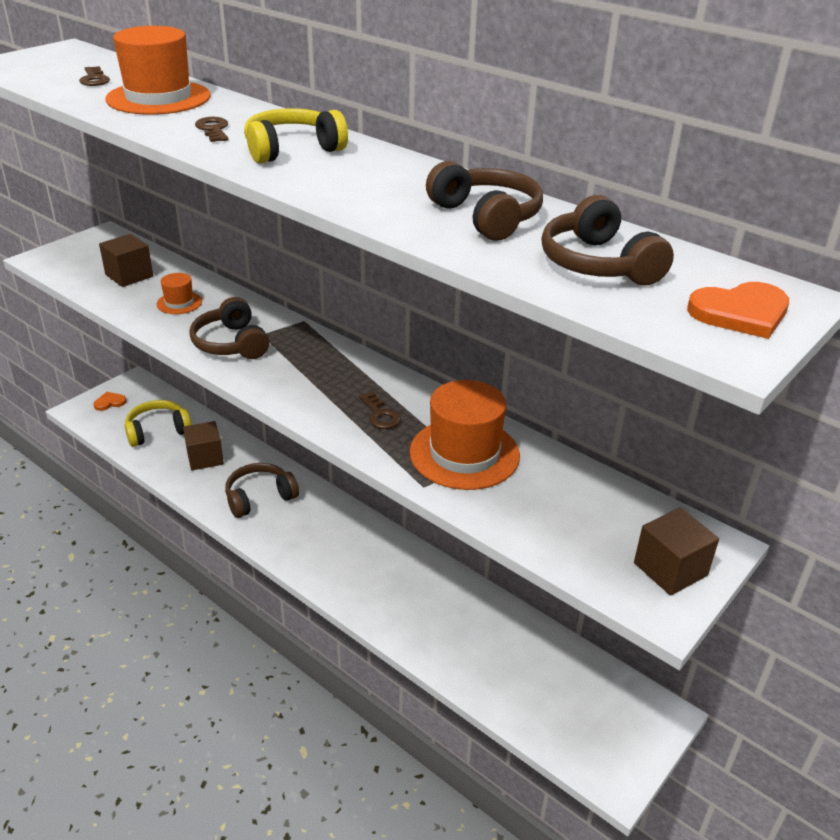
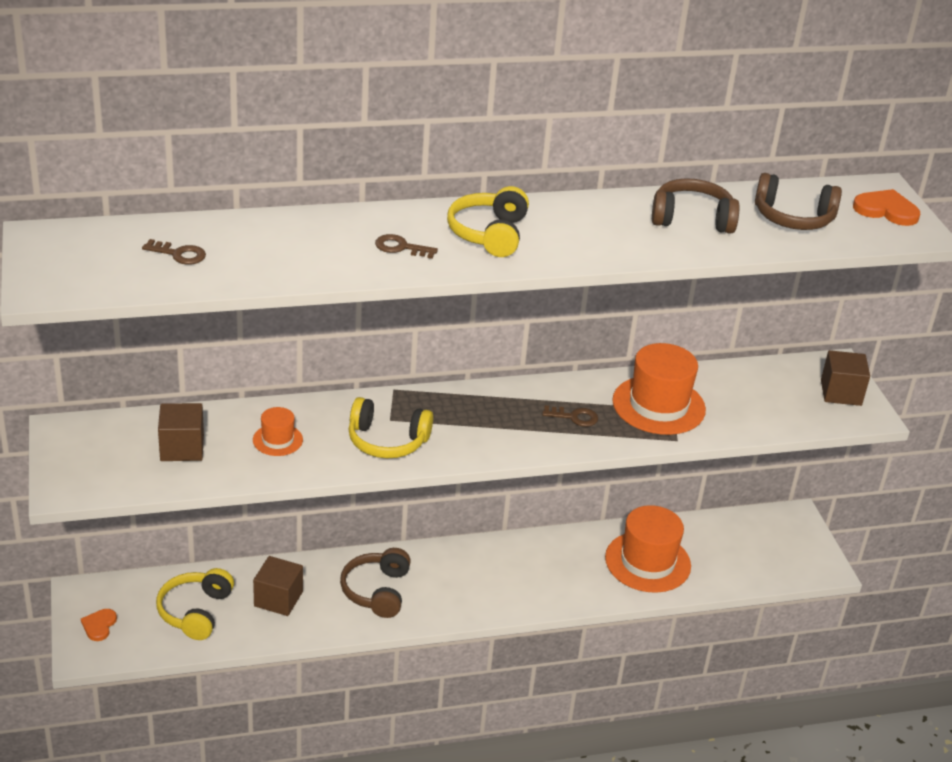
camera: 55 degrees left, 0 degrees up
(158, 98) = (282, 243): orange hat -> orange hat (647, 562)
(231, 343) = (387, 441): brown headphones -> yellow headphones
(740, 313) = (886, 210): orange heart -> orange heart turned 90 degrees counterclockwise

